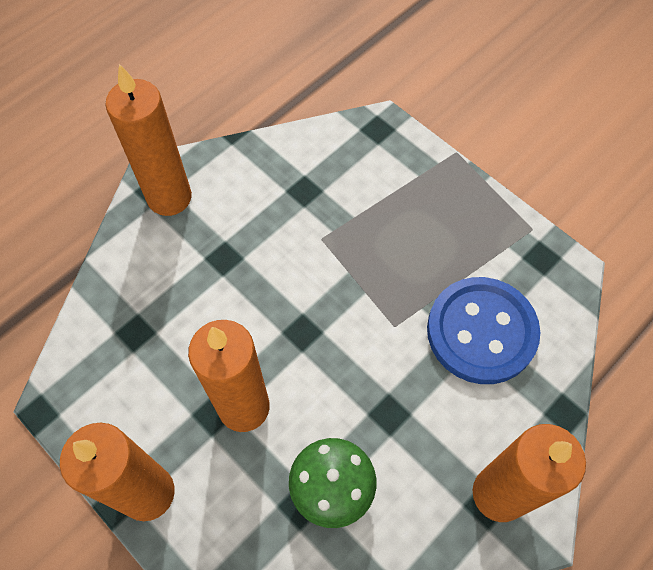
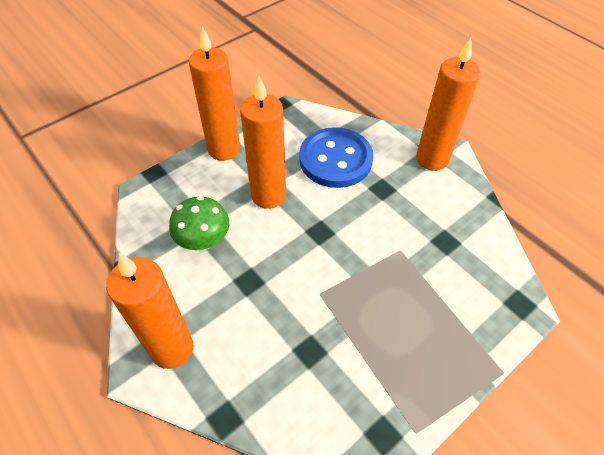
camera: 95 degrees right, 10 degrees down
(481, 332) = (308, 360): blue button -> blue button (335, 159)

